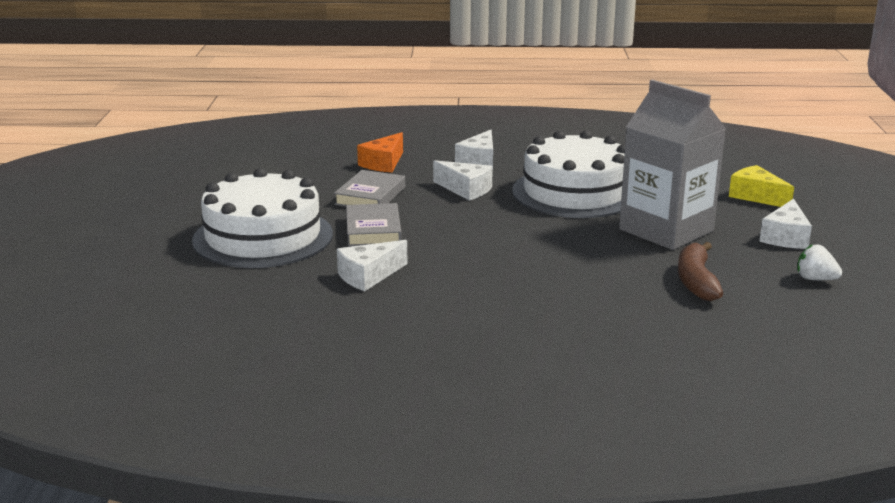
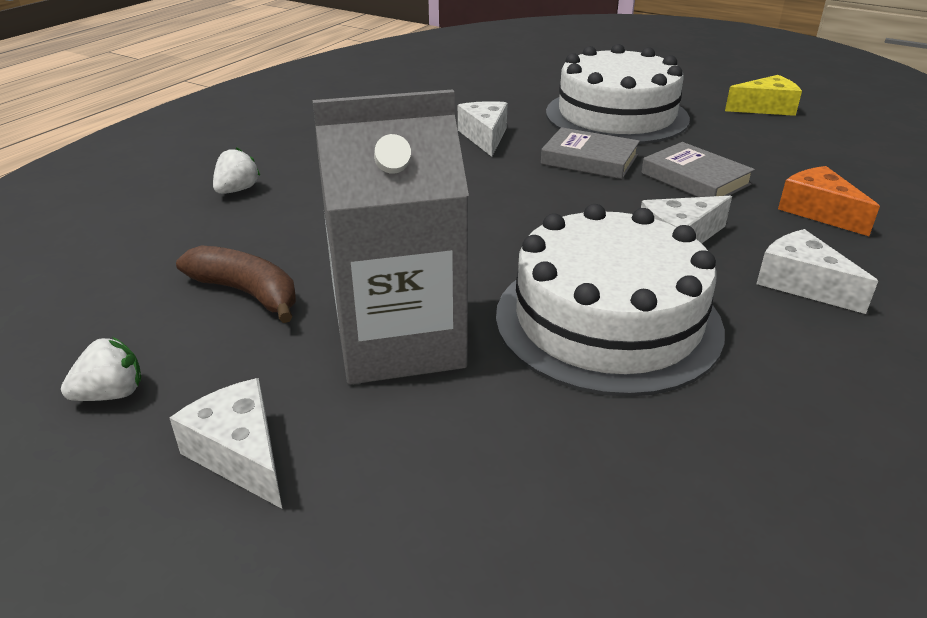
camera: 120 degrees right, 10 degrees up
(594, 342) = (237, 190): none -> white strawberry
(756, 196) = (422, 538): yellow cheese -> yellow cheese (765, 108)

